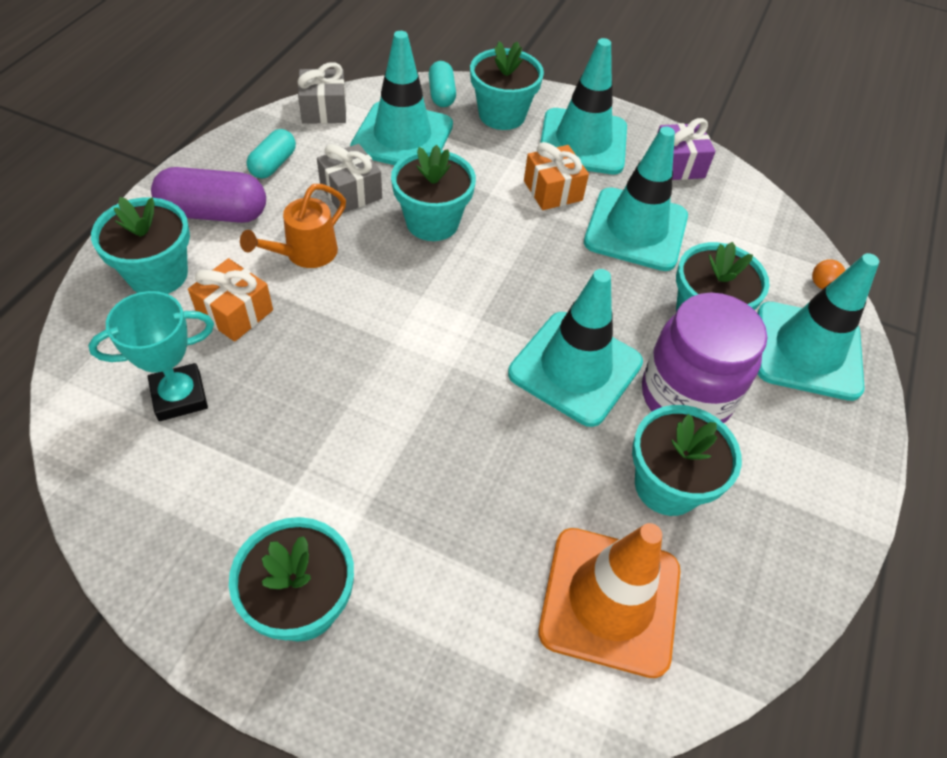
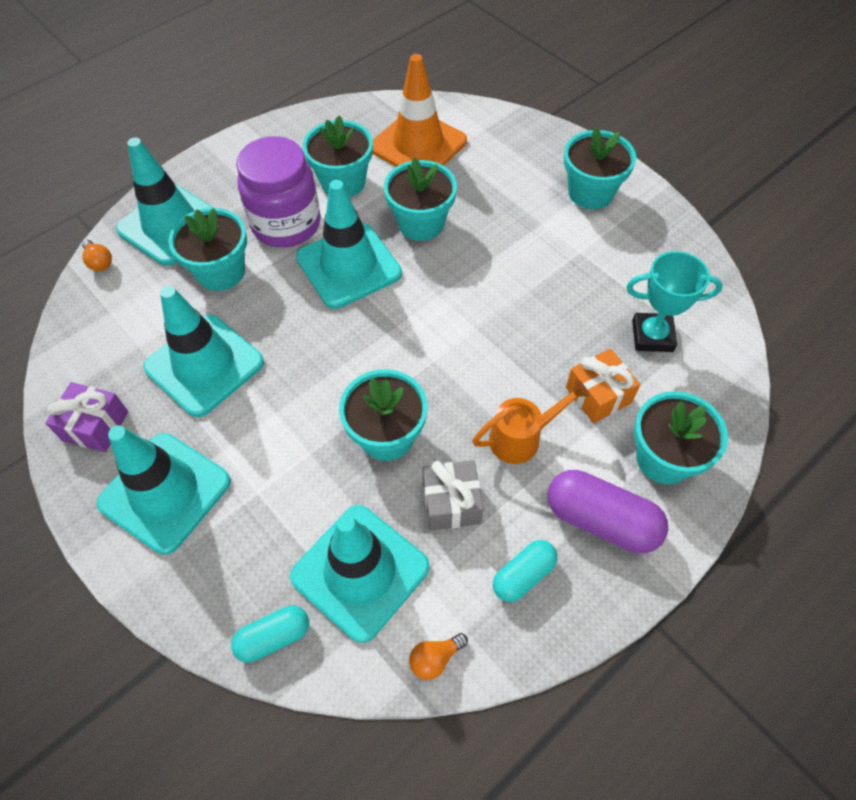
camera: 150 degrees left, 5 degrees up
(324, 110) = (435, 658): grey gift -> orange light bulb
(441, 94) = (273, 637): turquoise capsule -> turquoise capsule turned 45 degrees clockwise
(502, 115) = (224, 570): turquoise flower pot -> turquoise flower pot (421, 223)
(553, 190) = (246, 435): orange gift -> none

